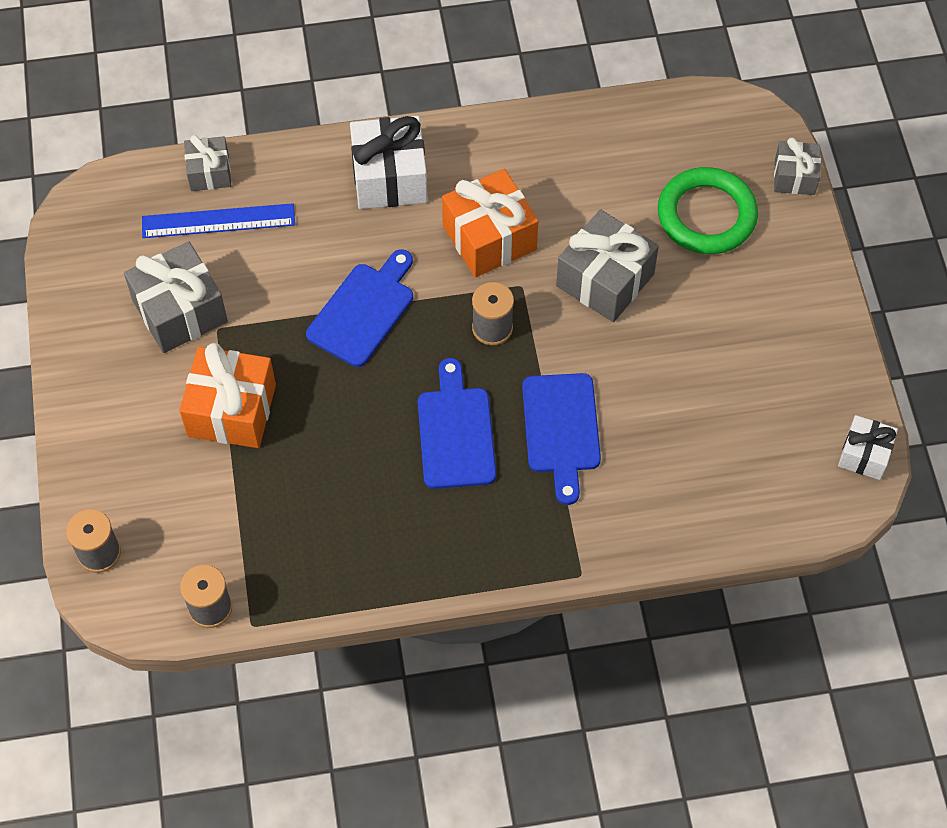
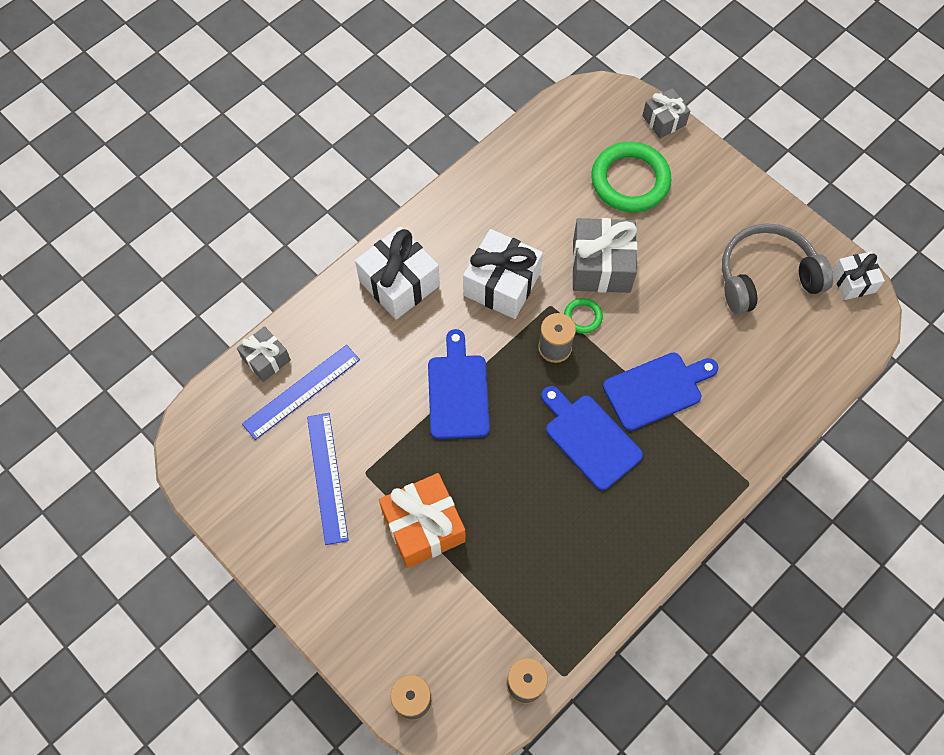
camera: 35 degrees left, 5 degrees up
(180, 311) = (327, 477): grey gift -> blue ruler
(489, 238) = (502, 284): orange gift -> white gift
(544, 316) = (582, 317): none -> green ring
(561, 429) = (656, 389): blue cutting board -> blue cutting board turned 75 degrees counterclockwise
(772, 392) = (766, 276): none -> grey headphones

